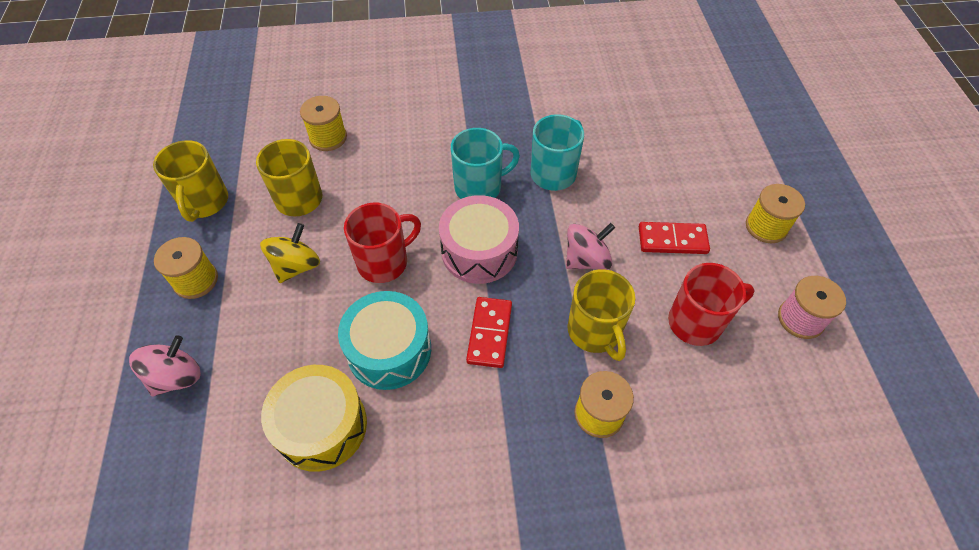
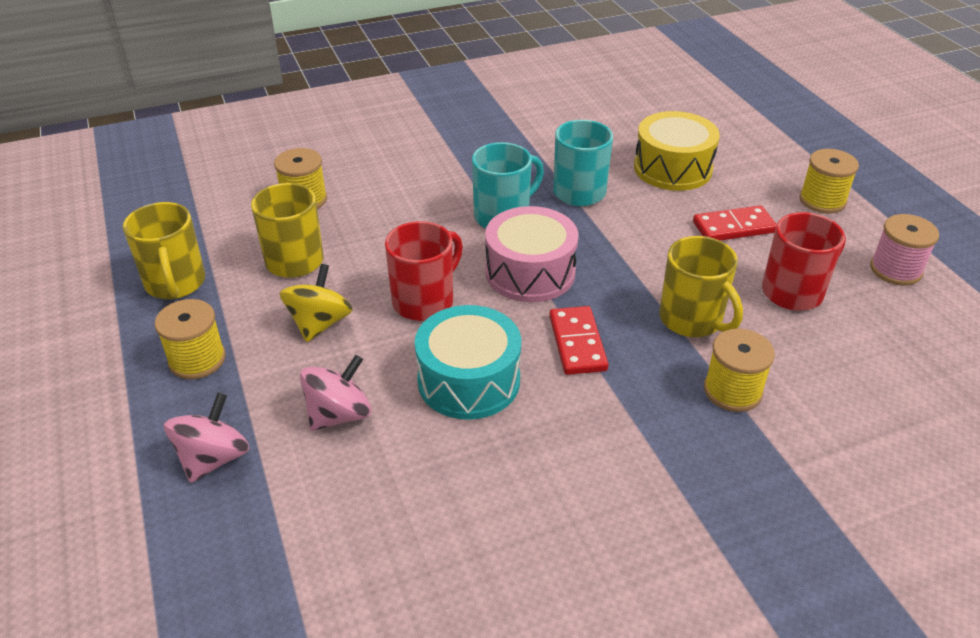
camera: 15 degrees left, 15 degrees down
(321, 426) = (420, 468): yellow drum -> yellow drum (672, 168)
(586, 260) = (652, 259): pink spinning top -> pink spinning top (339, 414)

